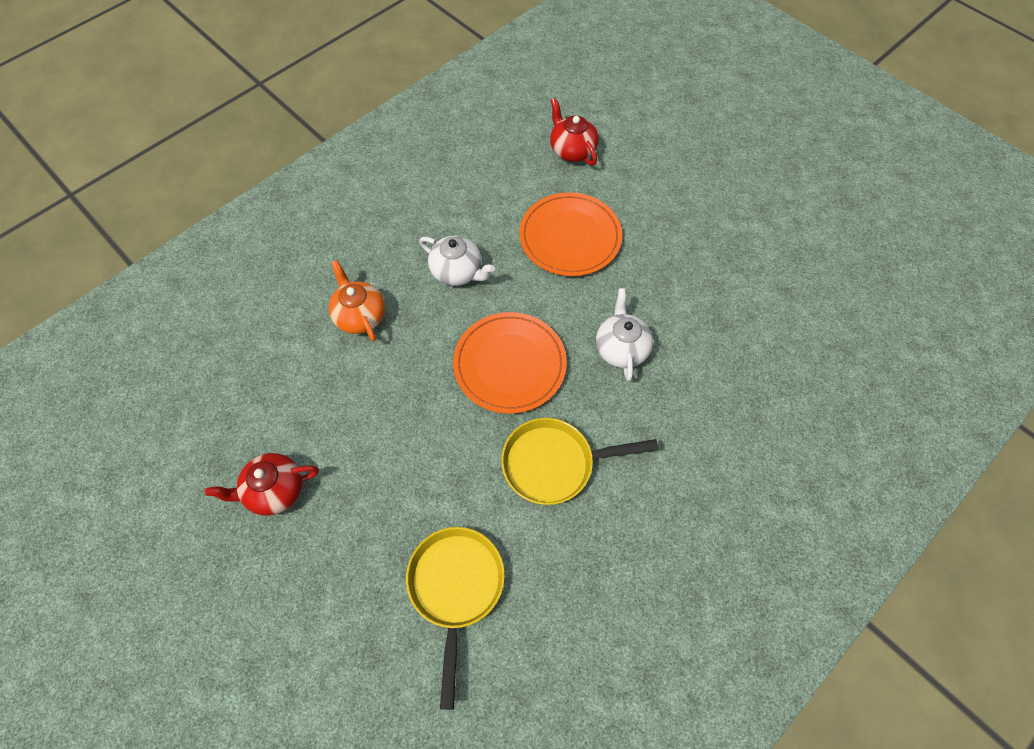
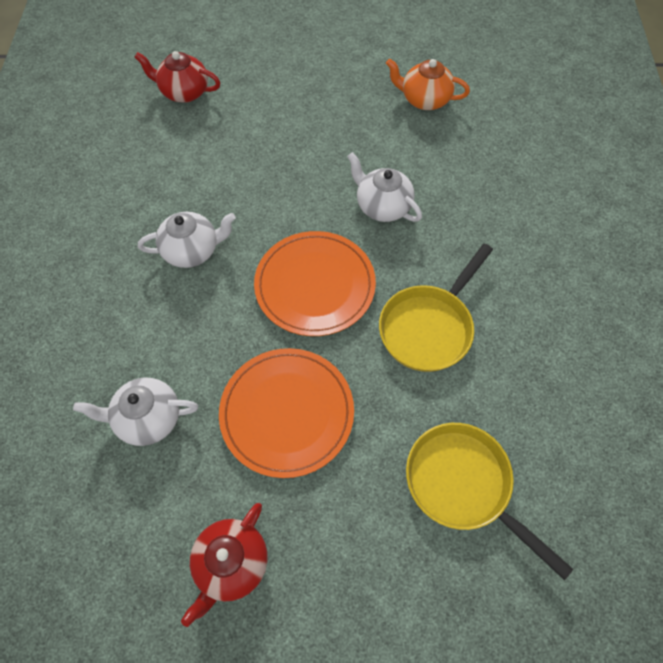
camera: 45 degrees left, 0 degrees up
(320, 359) = (148, 418): none -> white teapot
(360, 316) = (144, 353): orange teapot -> orange teapot (424, 99)
(570, 237) = (255, 156): orange plate -> orange plate (287, 413)

